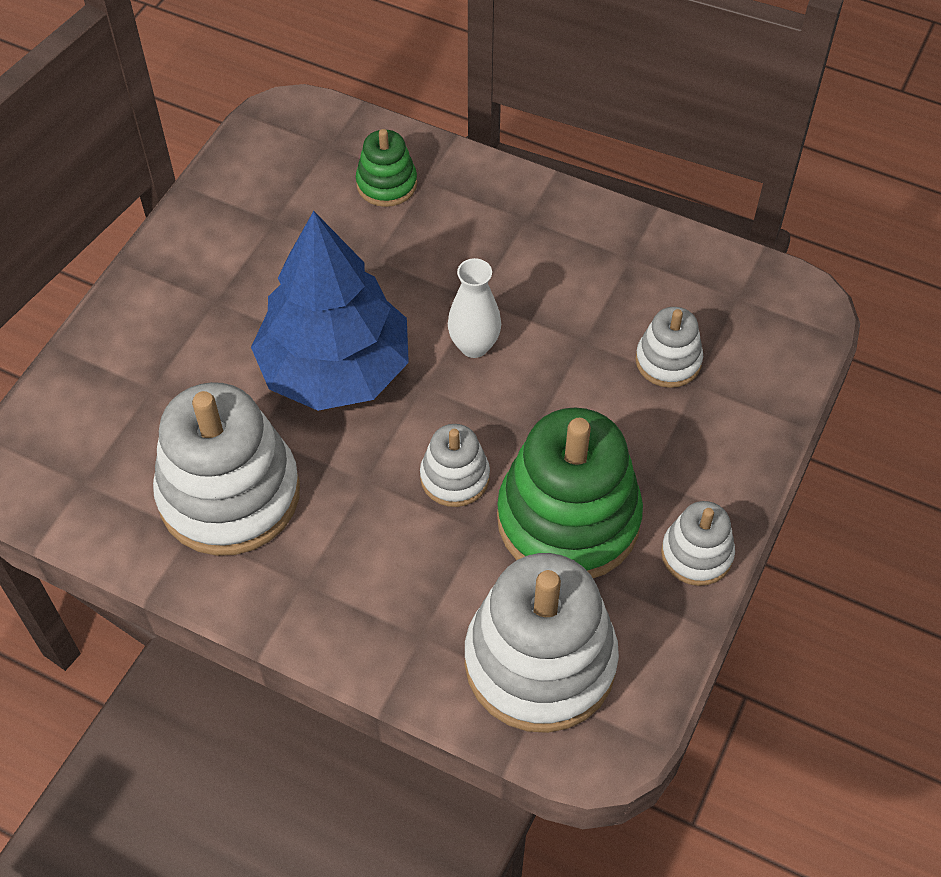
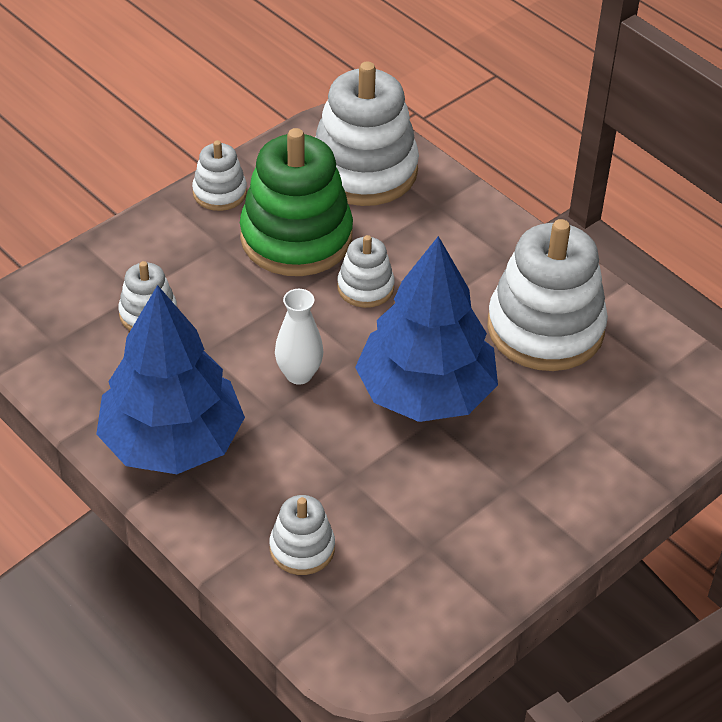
camera: 160 degrees left, 10 degrees down
(386, 184) = (302, 548): green stacking toy -> white stacking toy
(556, 237) = (172, 442): none -> blue tree

